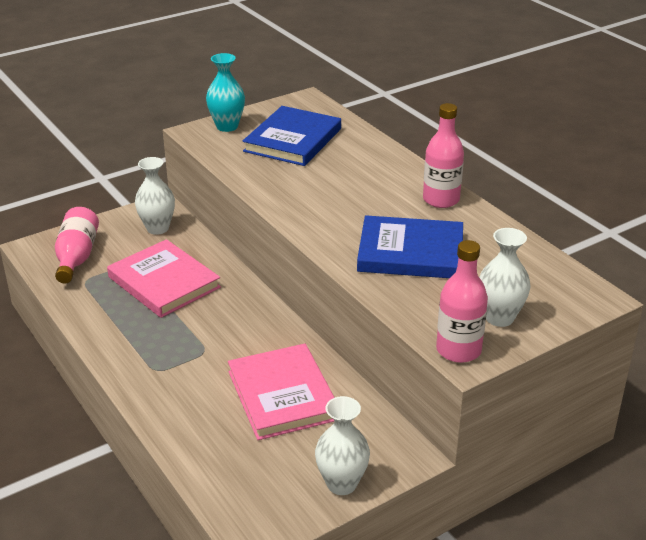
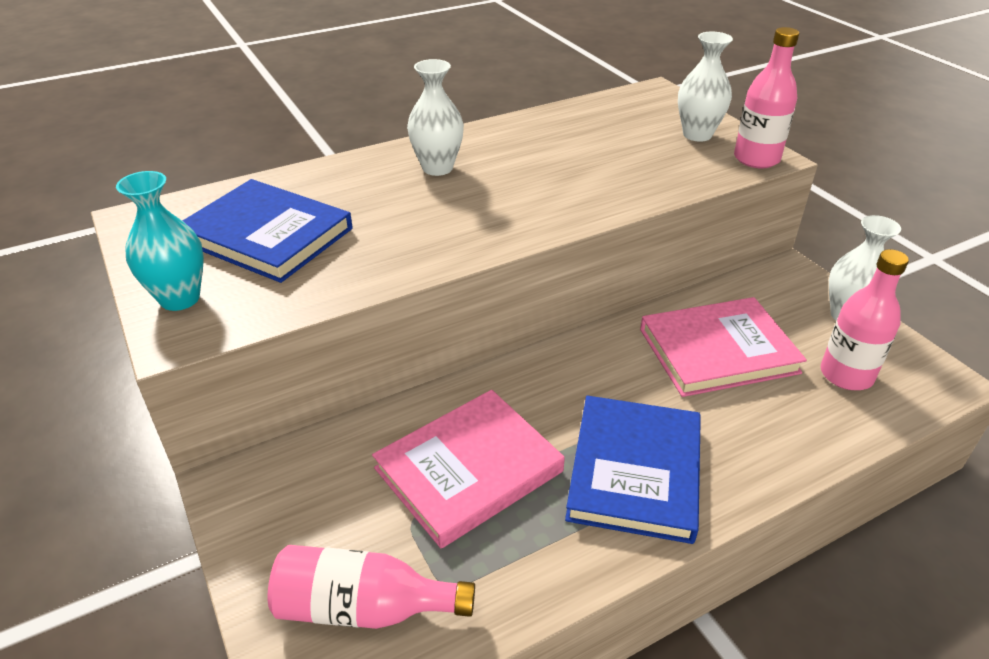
camera: 85 degrees left, 5 degrees up
(157, 228) = (302, 484): white vase -> white vase (437, 168)
(410, 252) = (581, 169): blue book -> blue book (635, 471)
(441, 200) = (469, 143): pink bottle -> pink bottle (846, 375)

